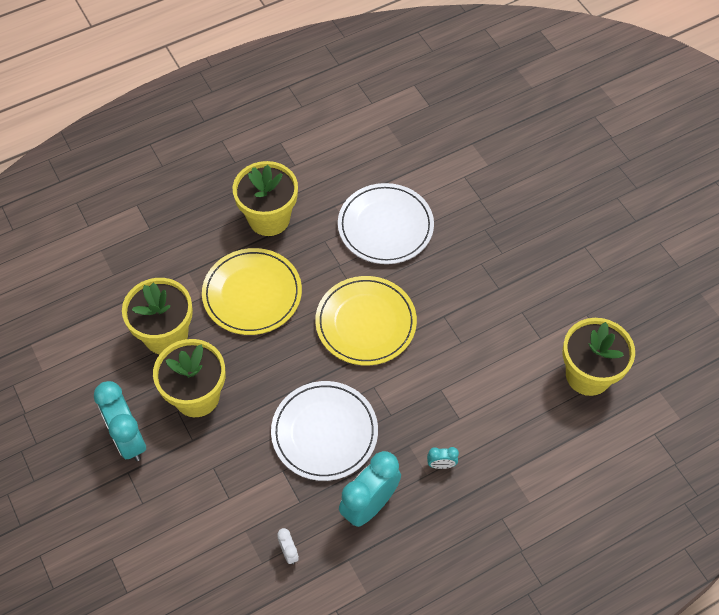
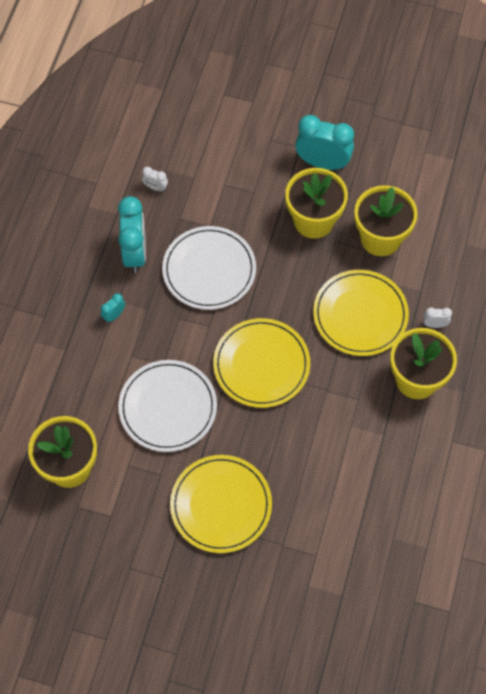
camera: 135 degrees right, 5 degrees up
(210, 241) = (435, 324): none -> white clock
(385, 226) = (328, 452): white plate -> white plate (168, 407)
(497, 256) = (221, 505): none -> yellow plate

